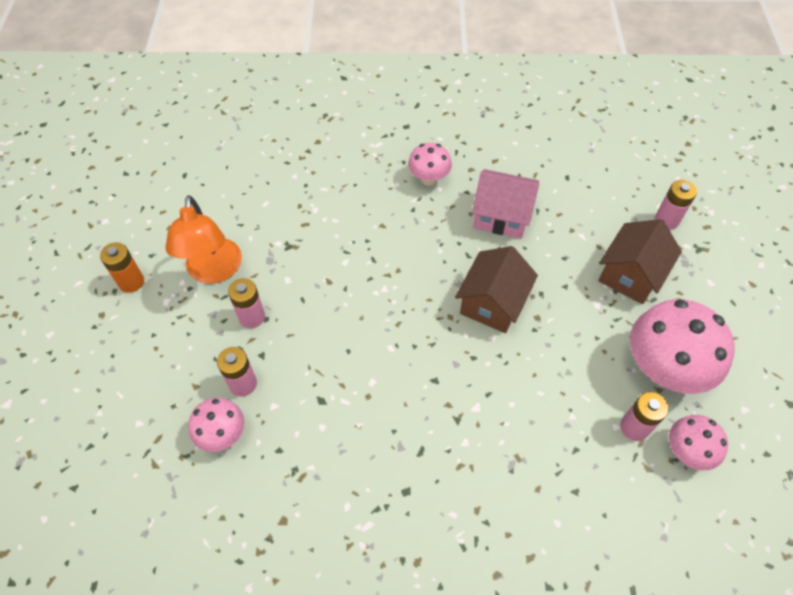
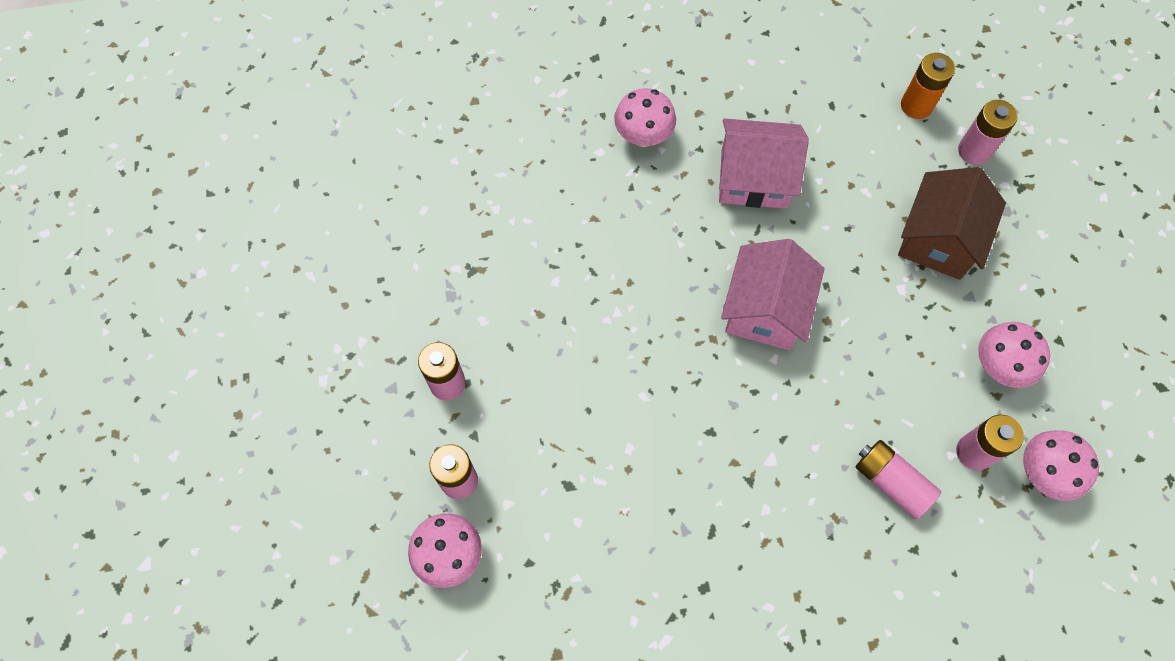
camera: 10 degrees left, 10 degrees up
(131, 282) = (266, 359): orange battery -> orange battery (916, 106)
(214, 271) = (378, 325): orange lamp -> none
(492, 303) = (765, 310): brown house -> pink house
(565, 438) = (891, 482): none -> pink battery
(663, 369) = (999, 366): pink mushroom -> pink mushroom, size x0.54

